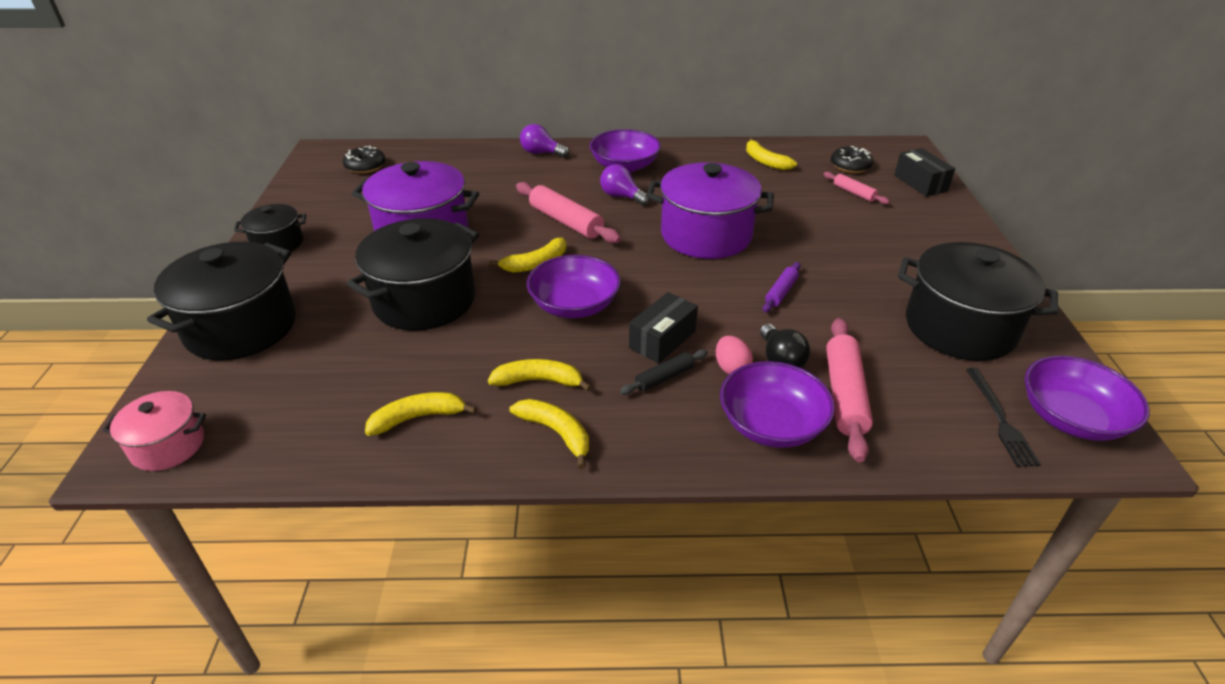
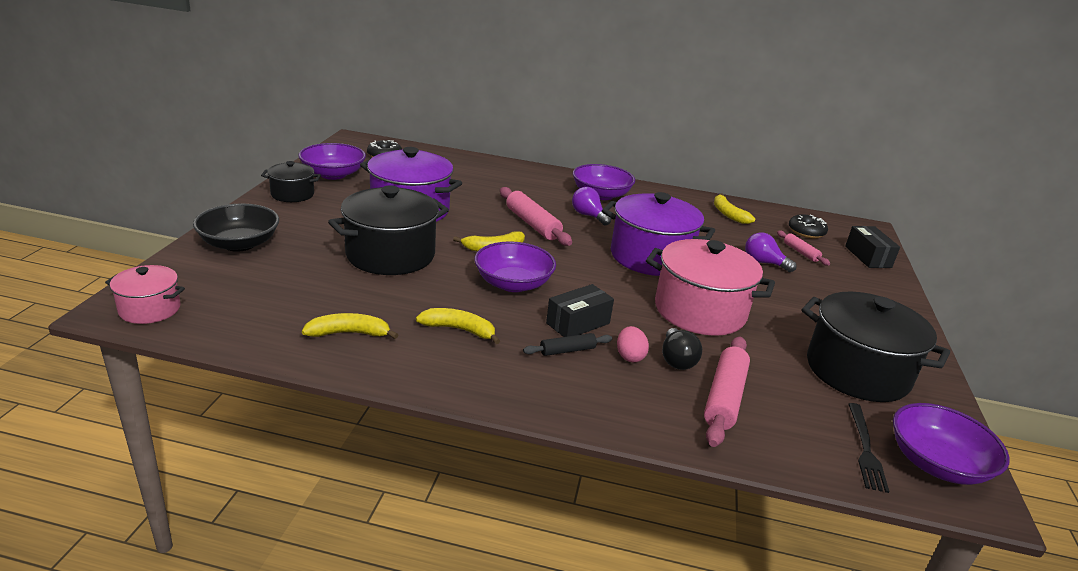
camera: 10 degrees right, 10 degrees down
(241, 327) = (239, 244): black pot -> black bowl
(541, 153) = (533, 173): purple light bulb -> purple light bulb (763, 263)
(556, 433) = (457, 369): yellow banana -> none
(771, 424) = (647, 404): purple bowl -> purple bowl (333, 174)
(781, 292) = (699, 311): purple rolling pin -> pink pot

